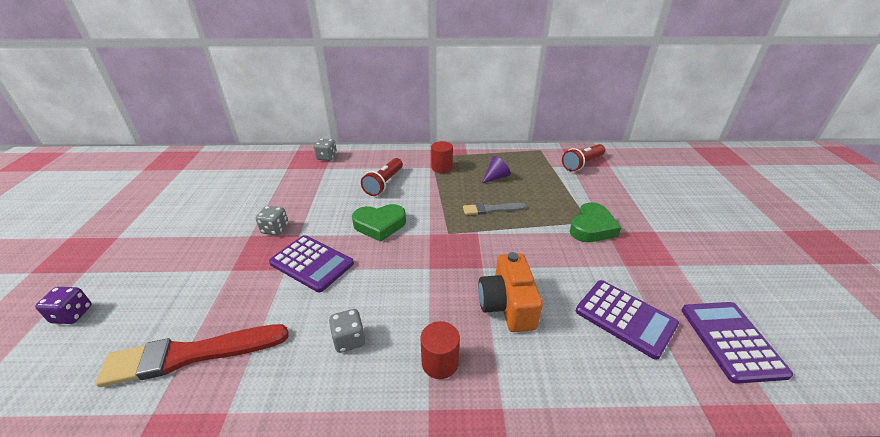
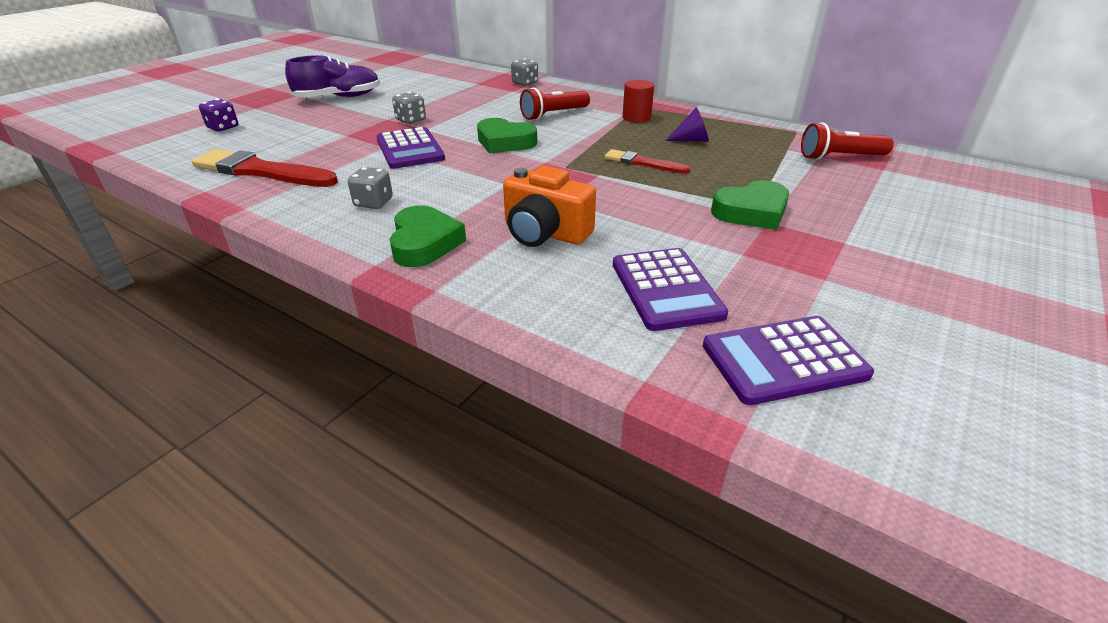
camera: 35 degrees right, 0 degrees up
(170, 225) = (338, 97): none -> purple shoe
(440, 362) = (424, 243): red cylinder -> green heart
(491, 209) = (643, 163): grey brush -> red brush
(507, 305) = (545, 233): orange camera -> orange camera turned 90 degrees counterclockwise
(731, 341) = (783, 360): purple calculator -> purple calculator turned 135 degrees counterclockwise

